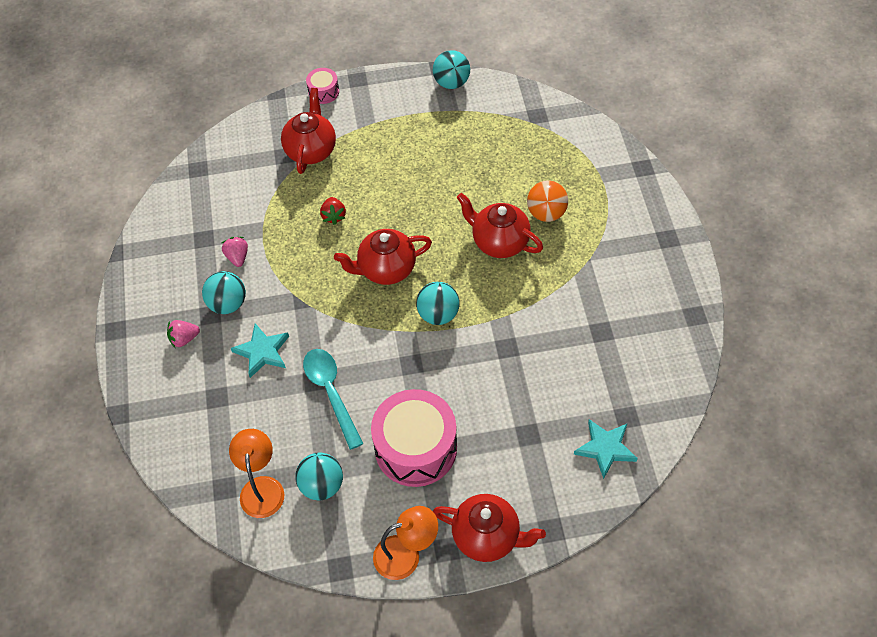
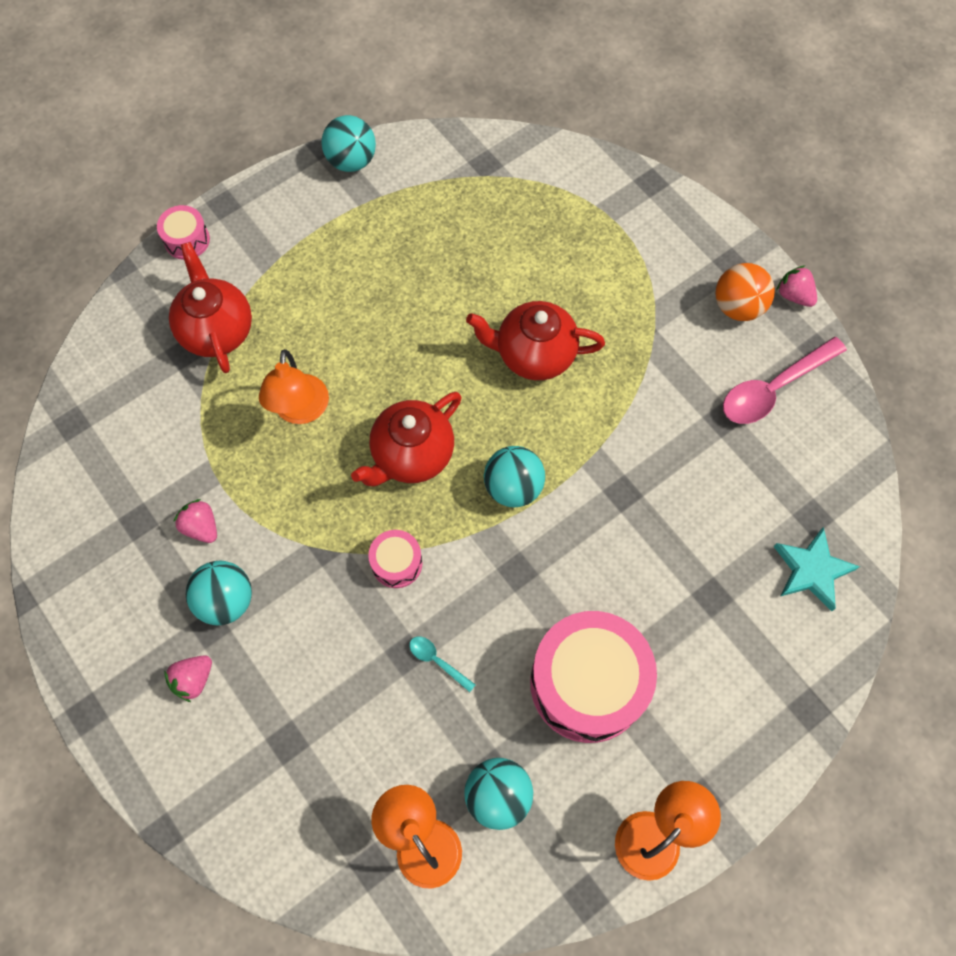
camera: 30 degrees left, 10 degrees up
(262, 352) = (313, 647): turquoise star -> none
(331, 393) = (437, 661): turquoise spoon -> turquoise spoon, size x0.47
(334, 216) = (300, 411): red strawberry -> orange lamp
(340, 327) = (396, 563): none -> pink drum
(487, 537) = (740, 758): red teapot -> none
(546, 213) = (570, 291): orange ball -> orange ball (738, 307)
(649, 327) = (774, 388): none -> pink spoon
(700, 276) = (794, 295): none -> pink strawberry

